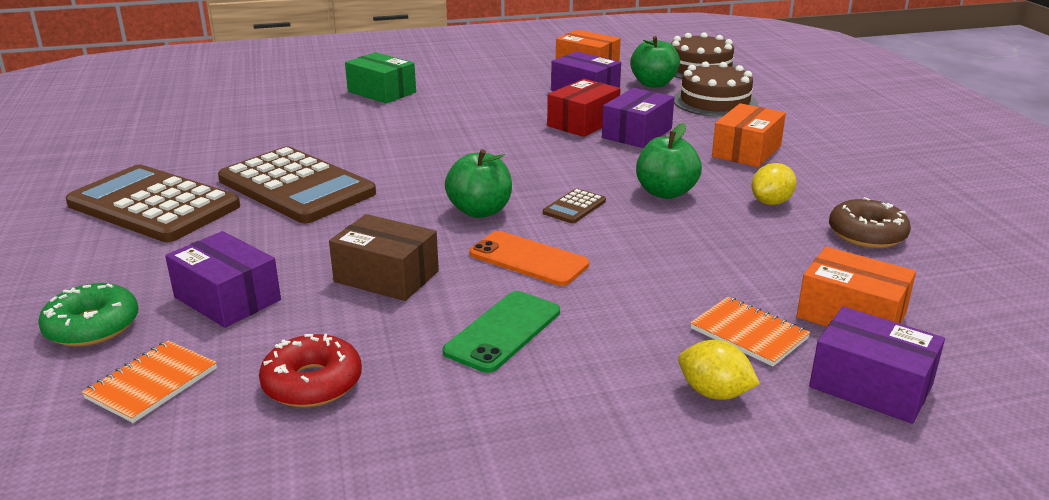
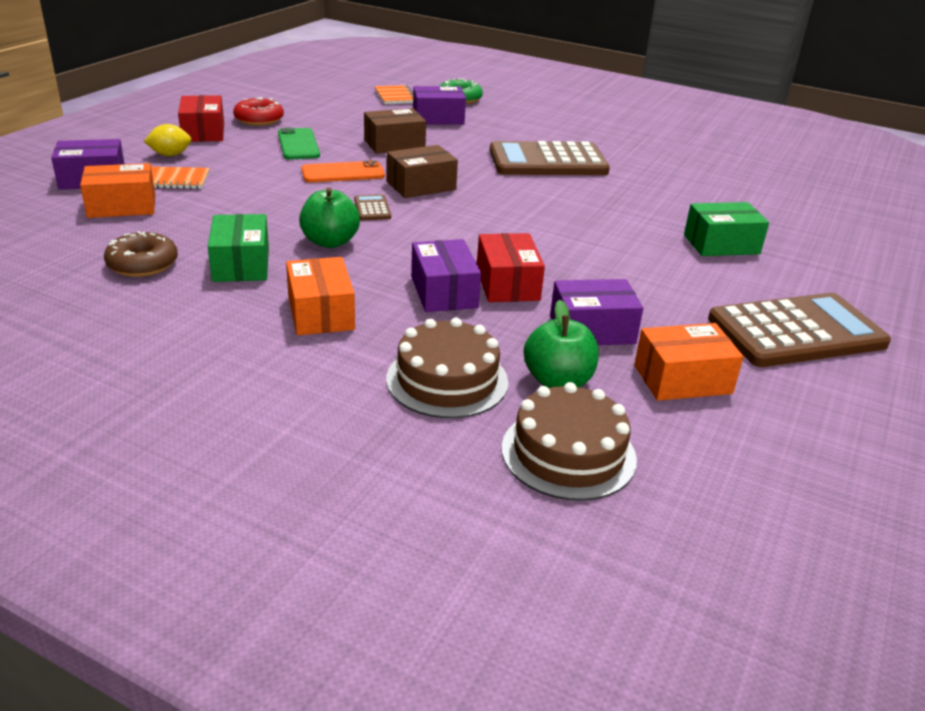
camera: 130 degrees right, 5 degrees up
(154, 205) = (578, 131): brown calculator -> brown calculator (796, 332)
(312, 383) = (341, 111): red donut -> red donut (259, 119)
(480, 211) = (421, 186): green apple -> brown box
(605, 434) = (203, 132): none -> red box
(771, 202) = (241, 264): yellow lemon -> green box

